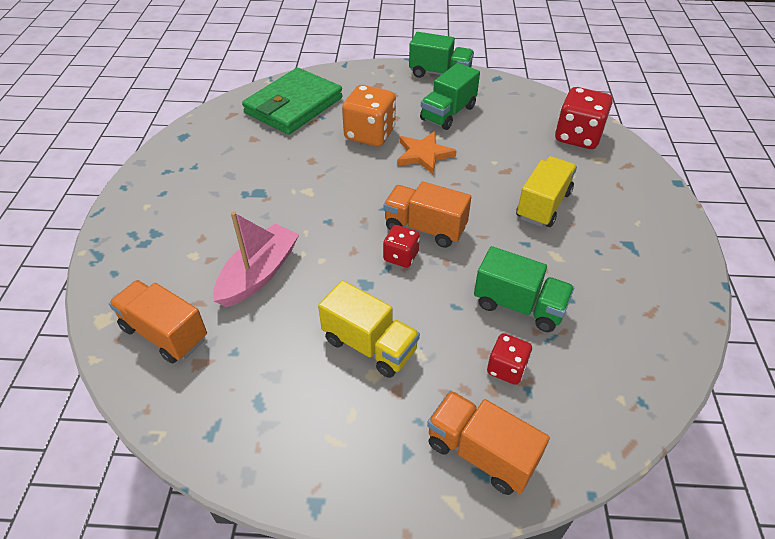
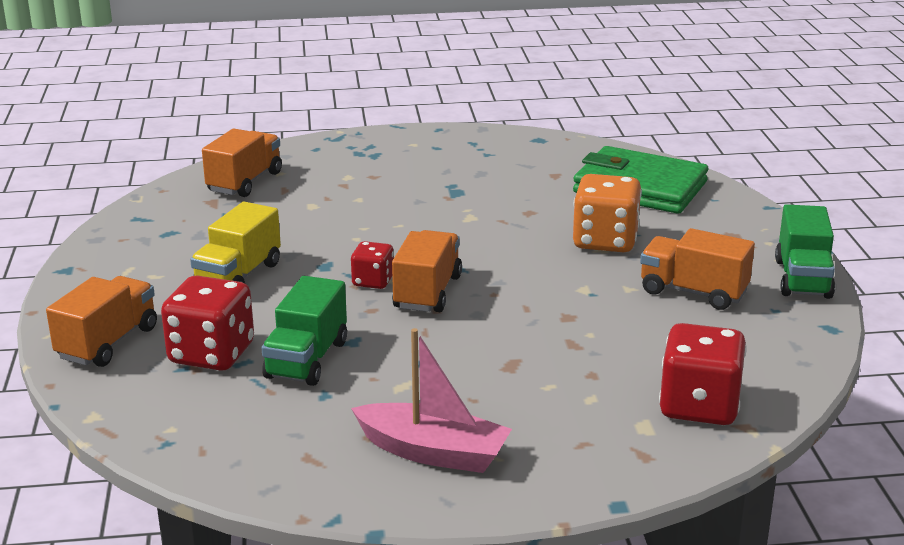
camera: 80 degrees right, 20 degrees down
(259, 274) = (328, 210): pink boat -> pink boat (433, 452)
(424, 154) = (579, 281): orange star -> none
(448, 113) = (693, 292): green truck -> orange truck
(506, 368) = (212, 354): red dice -> red dice, size x1.77
(543, 205) = (505, 375): yellow truck -> none

